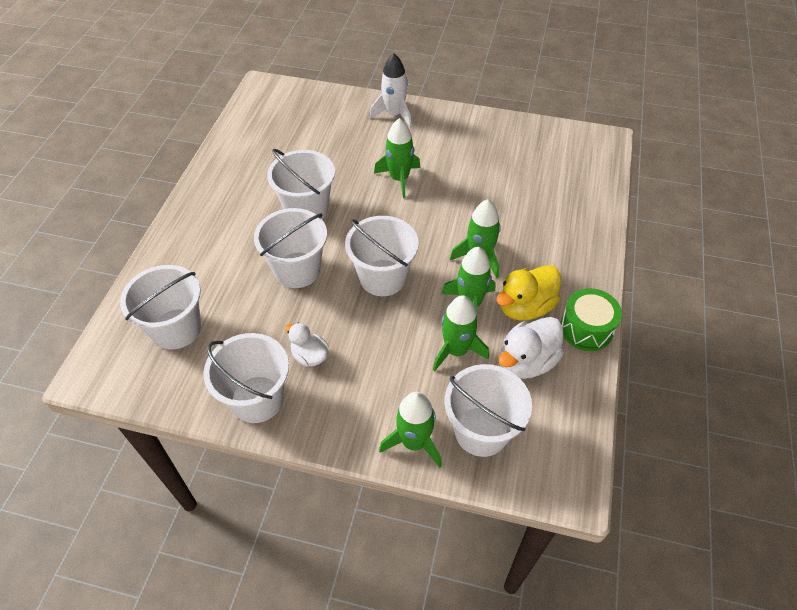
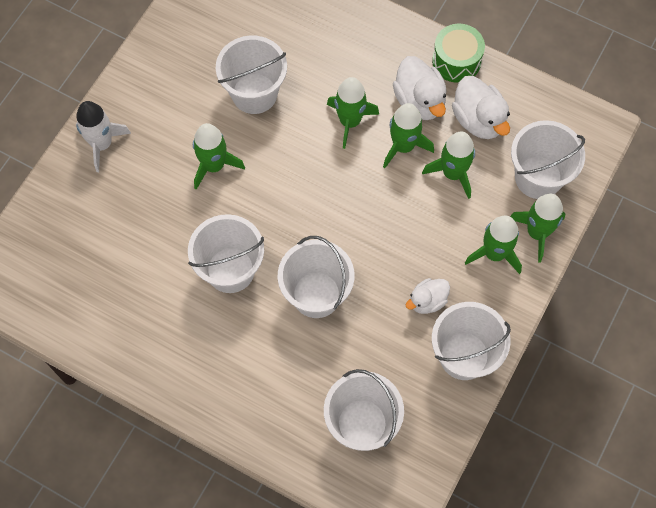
camera: 75 degrees left, 15 degrees up
(377, 405) = (494, 253): none -> green rocket
(382, 278) = (350, 215): white bucket -> white bucket (254, 93)
(525, 307) = (419, 101): yellow duck -> white duck

